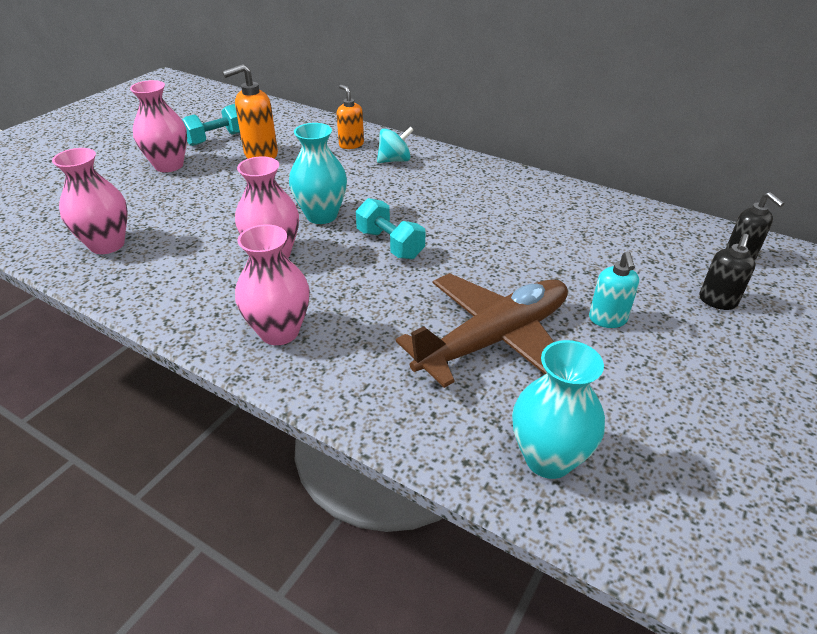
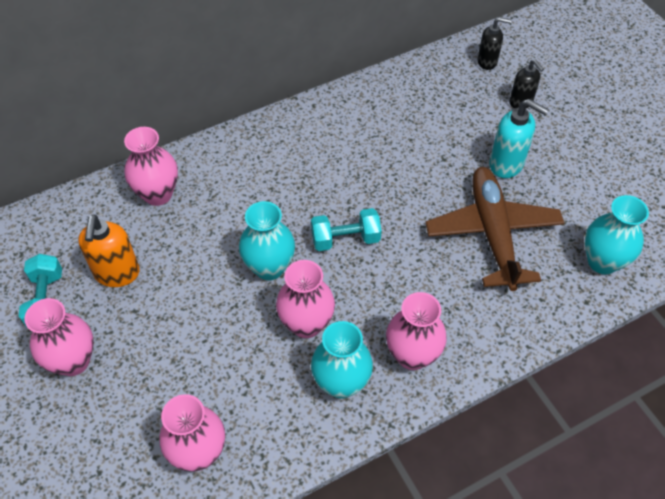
camera: 60 degrees left, 15 degrees up
(218, 296) = (341, 383): none -> turquoise vase
(351, 144) = (158, 194): orange soap dispenser -> pink vase
(394, 160) = (215, 176): turquoise spinning top -> none
(607, 319) = (506, 164): turquoise soap dispenser -> turquoise soap dispenser, size x1.50

